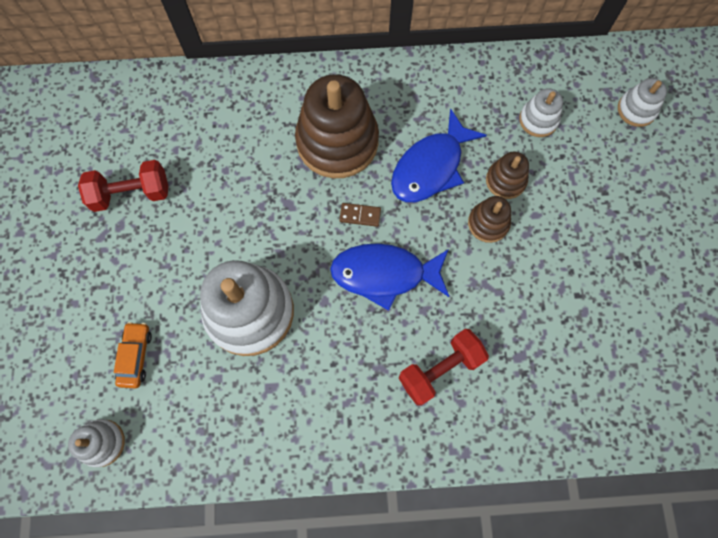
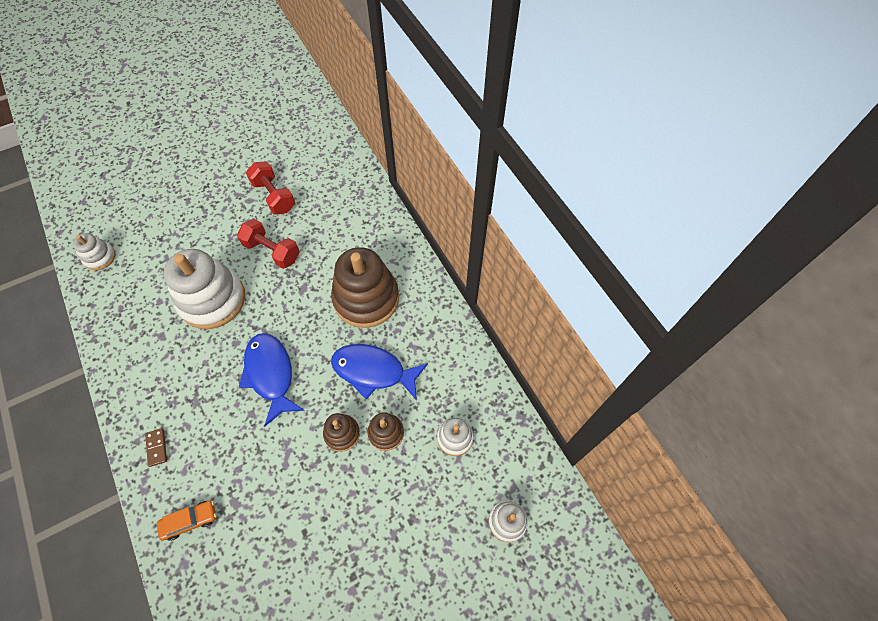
camera: 65 degrees right, 10 degrees down
(135, 356) = (161, 249): orange car -> orange car (190, 521)
(360, 215) = (312, 338): brown domino -> brown domino (157, 447)
(440, 369) = (206, 445): red dumbbell -> red dumbbell (272, 251)

